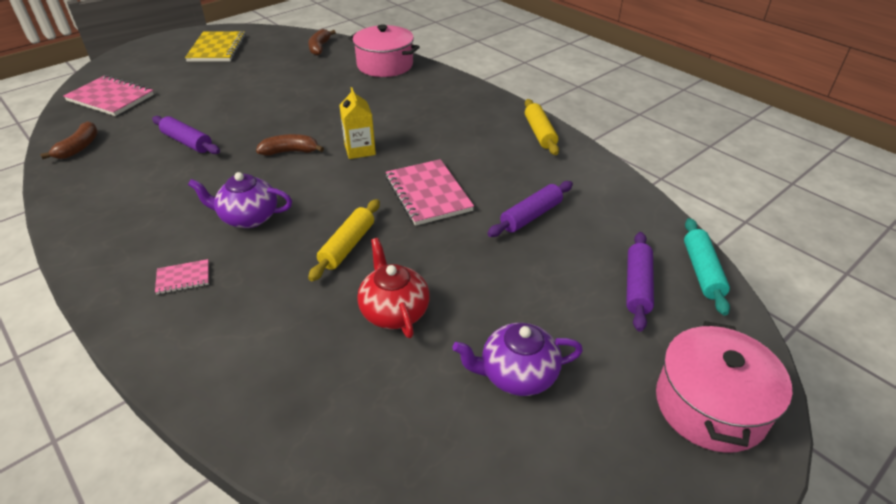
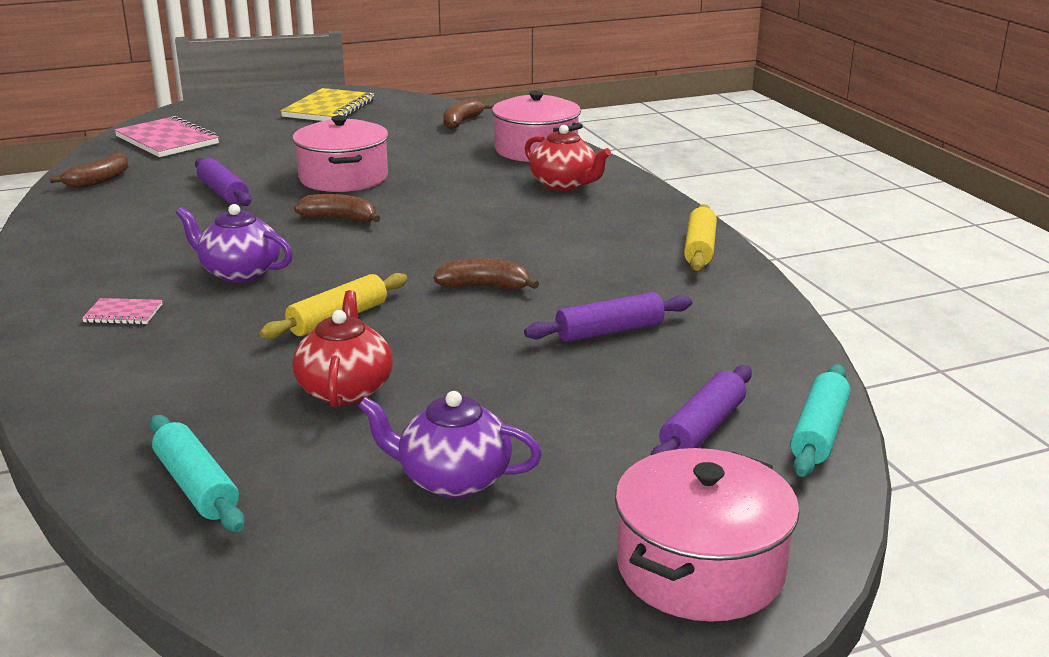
camera: 20 degrees right, 15 degrees down
(268, 112) = (343, 178): none -> pink pot
(347, 435) = (197, 486): none -> turquoise rolling pin
(360, 150) = (430, 230): yellow carton -> none
(422, 93) = (564, 184): none -> red teapot
(428, 194) = (485, 286): pink notebook -> brown banana

